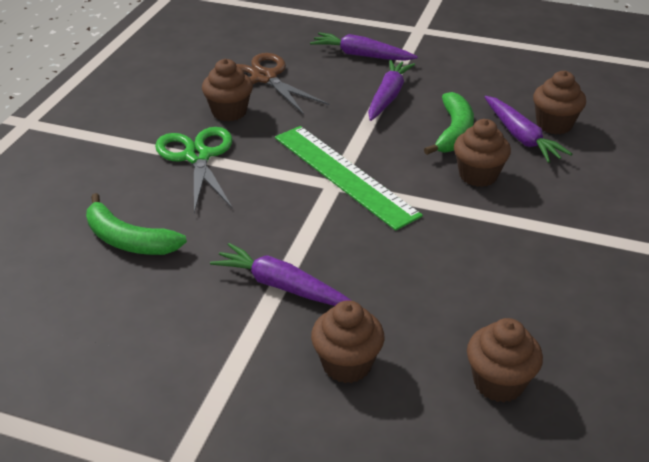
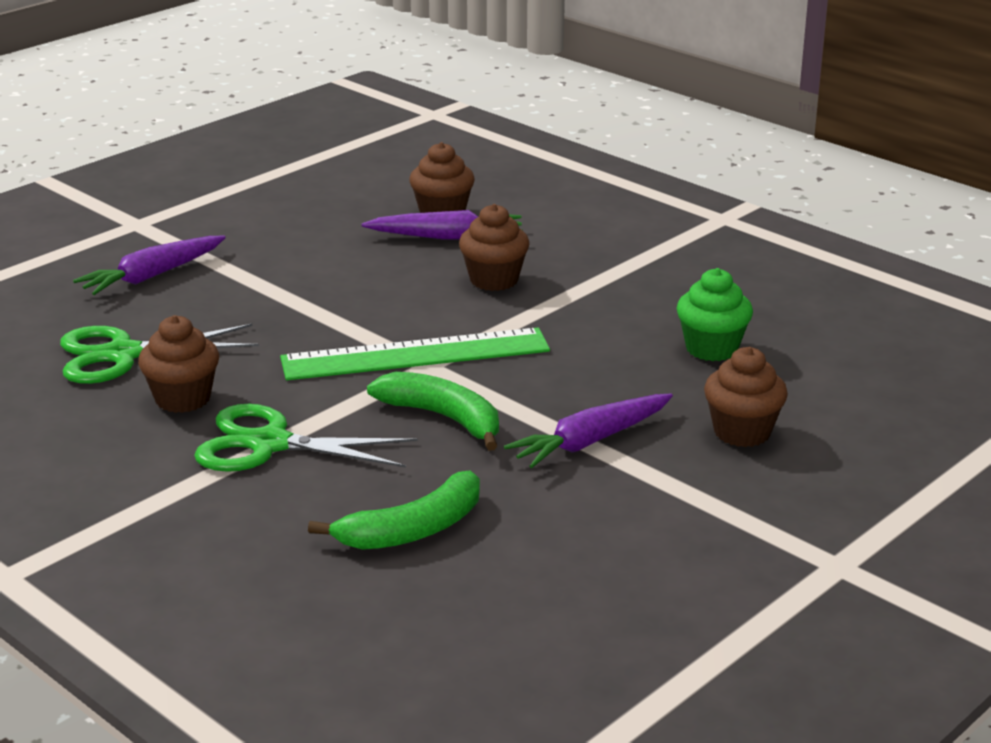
camera: 65 degrees left, 10 degrees down
(264, 78) = (123, 354): brown scissors -> green scissors
(388, 97) = (275, 285): purple carrot -> none
(454, 132) = (398, 269): green banana -> green banana (444, 418)
(469, 313) = (711, 348): none -> green cupcake
(498, 383) = (815, 362): brown cupcake -> none

